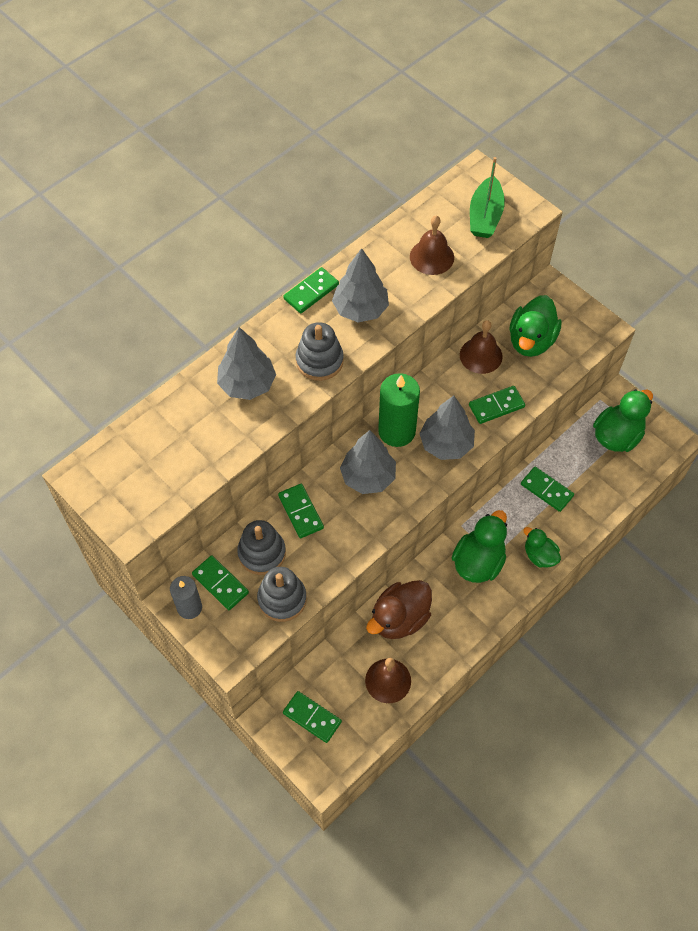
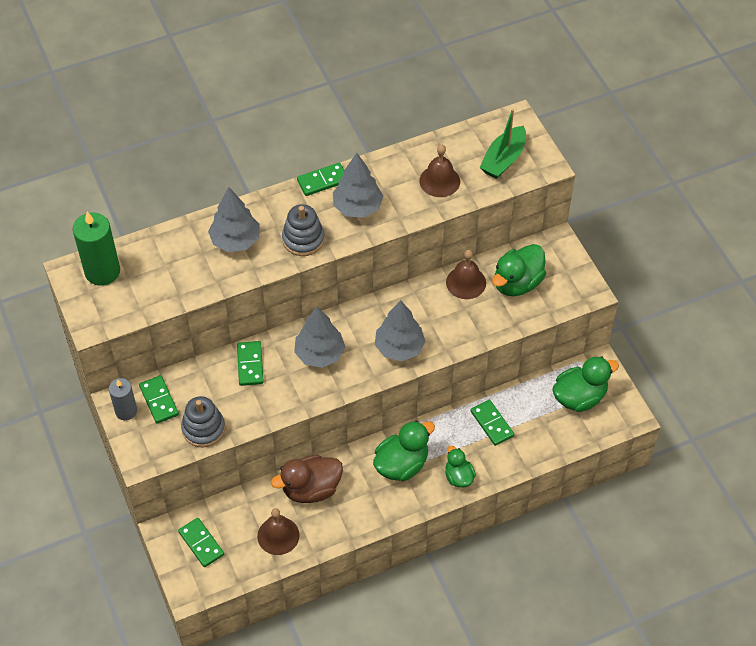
camera: 20 degrees right, 5 degrees down
(262, 553) = (203, 387): grey stacking toy -> none
(397, 431) = (362, 324): green candle -> green candle (102, 271)
(496, 406) = (459, 329): green domino -> none

